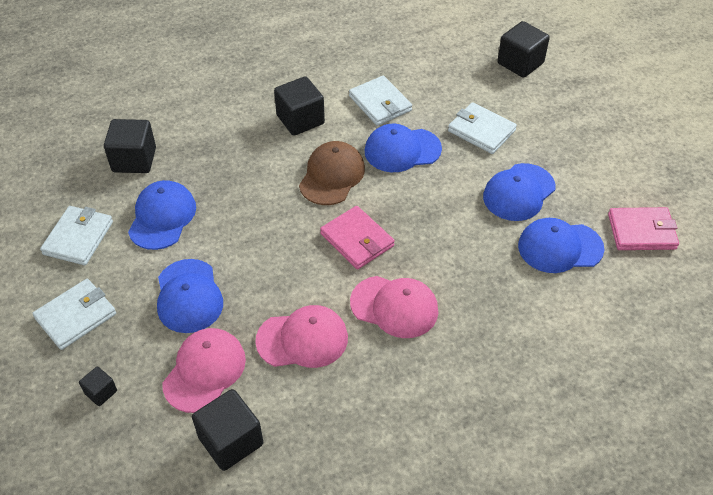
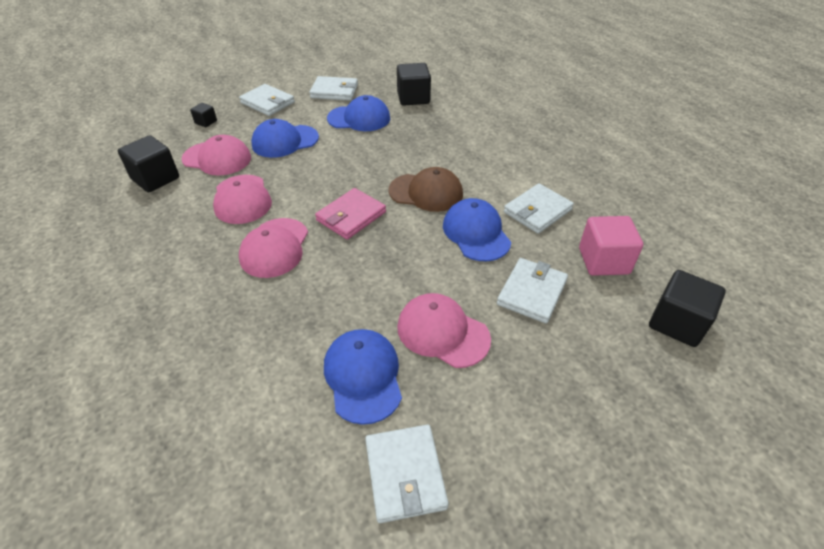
camera: 80 degrees right, 5 degrees down
(300, 120) = (490, 166): black cube -> none
(451, 81) = (603, 261): none -> pink cube
(518, 192) = (442, 332): blue cap -> pink cap
(641, 231) = (405, 474): pink wallet -> white wallet

